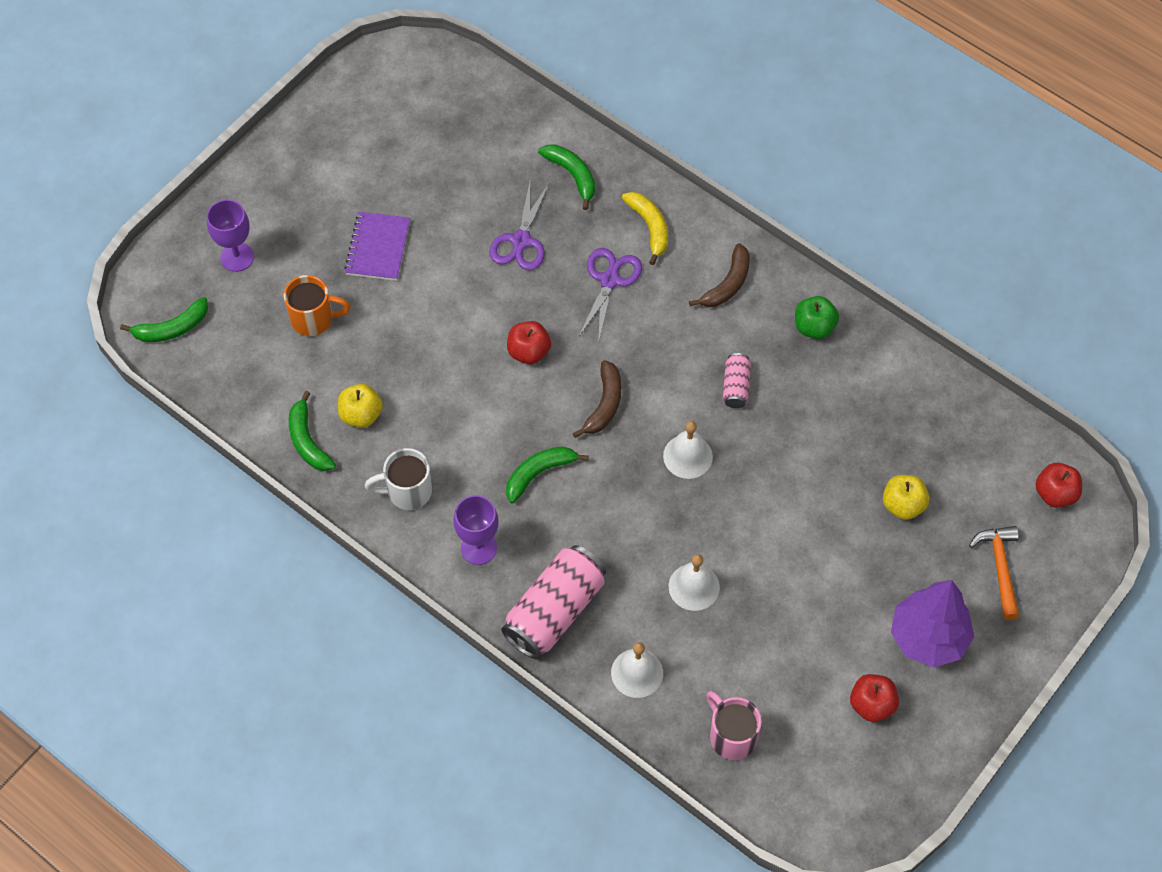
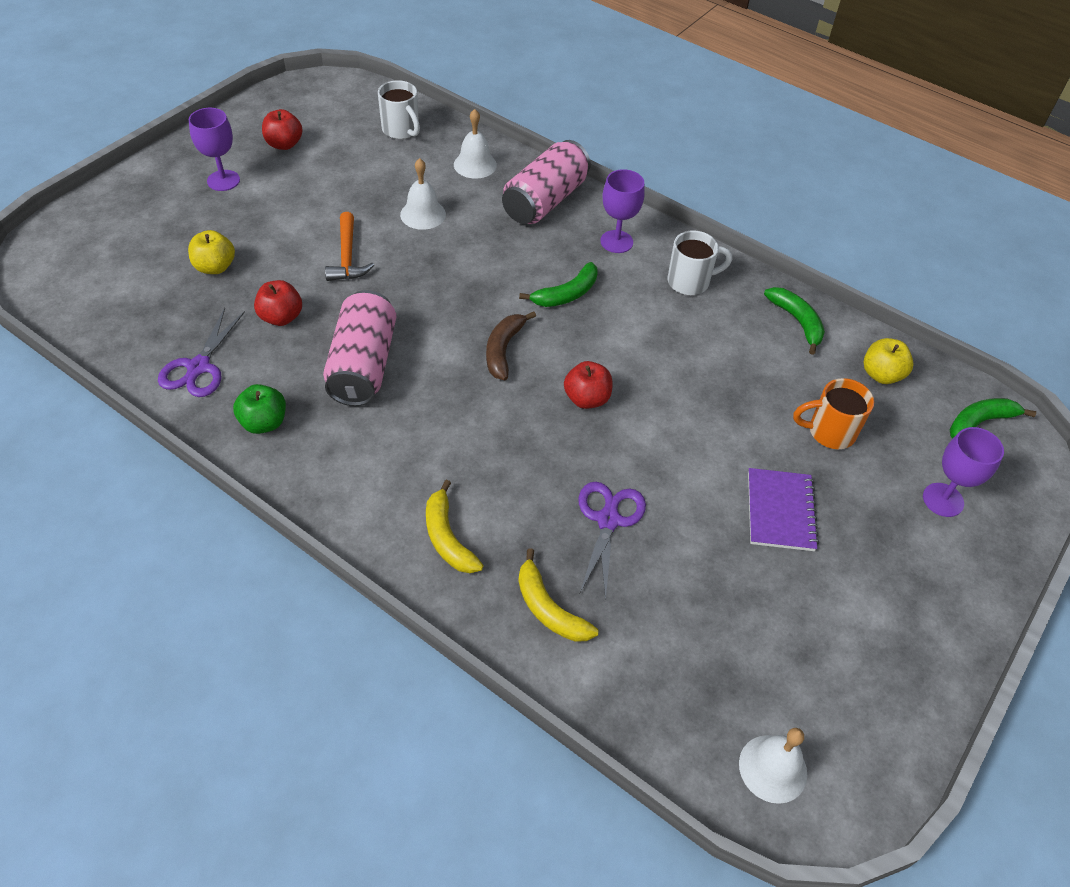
camera: 175 degrees right, 10 degrees down
(361, 415) = (751, 342): yellow apple -> yellow apple (881, 375)
(572, 175) = (549, 609): green banana -> yellow banana
(609, 280) = (498, 473): purple scissors -> purple scissors (199, 367)
(688, 456) = (420, 306): white bell -> white bell (773, 768)
(727, 284) = (357, 469): brown banana -> none
(731, 736) = (401, 130): pink mug -> white mug
(736, 386) = (363, 365): pink can -> pink can, size x2.05
(928, 637) = (223, 180): purple tree -> purple goblet
(999, 567) = (140, 223): orange hammer -> orange hammer (347, 257)
(1055, 494) = (60, 274): red apple -> red apple (281, 317)

